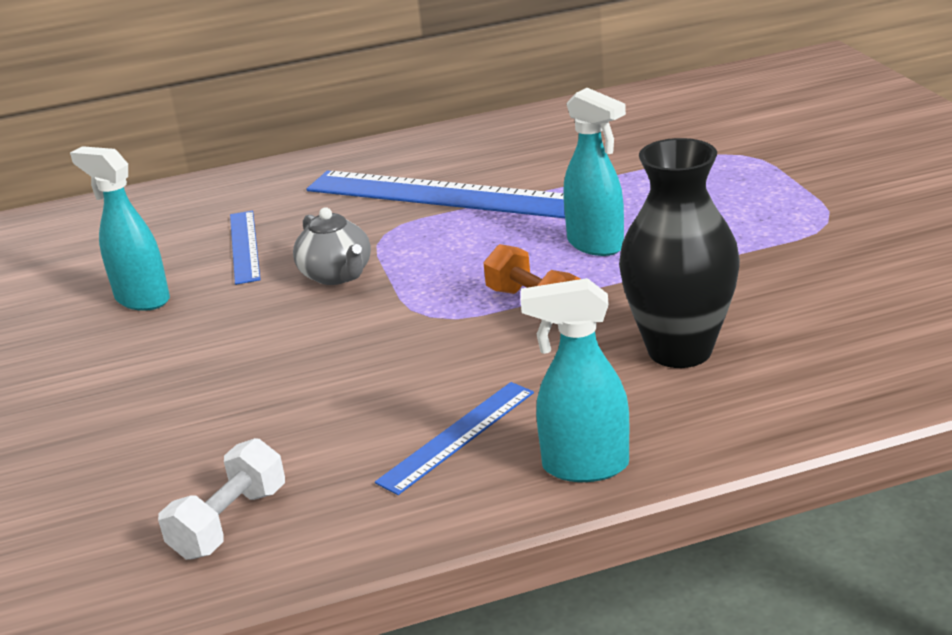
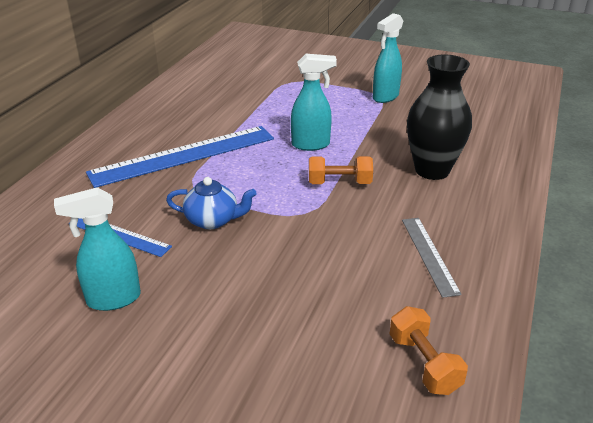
camera: 55 degrees left, 5 degrees up
(230, 522) = (424, 363): white dumbbell -> orange dumbbell
(337, 275) = (213, 220): grey teapot -> blue teapot
(457, 436) = (429, 255): blue ruler -> grey ruler
(584, 466) = (495, 234): turquoise spray bottle -> turquoise spray bottle (385, 97)

